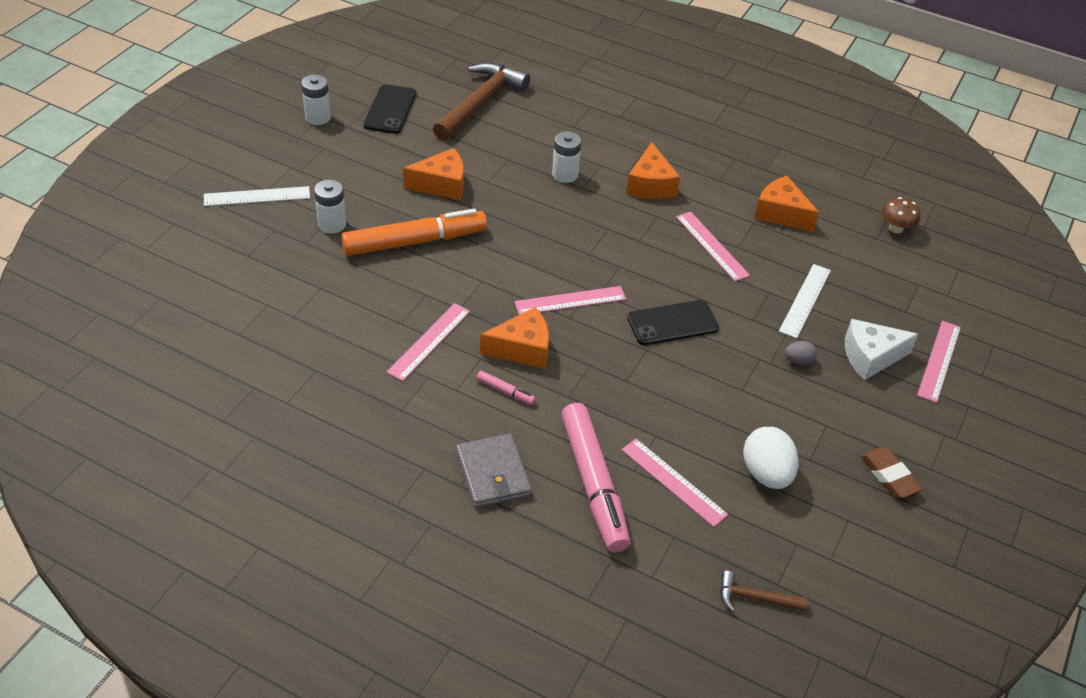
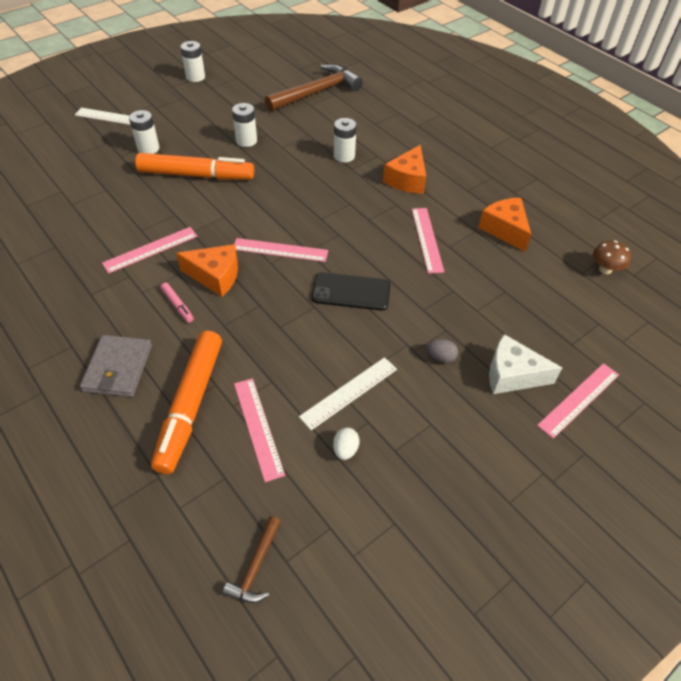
camera: 25 degrees right, 5 degrees up
(390, 110) = (249, 83): black phone -> none
(442, 185) = (246, 141): orange cheese -> white battery
(593, 484) = (190, 405): pink marker -> orange marker
(755, 598) = (255, 566): brown hammer -> brown hammer turned 105 degrees counterclockwise
(766, 473) = (345, 449): white egg -> white egg, size x0.51
(805, 300) = (481, 307): white ruler -> white ruler (349, 392)
(889, 475) = (462, 494): brown eraser -> none

